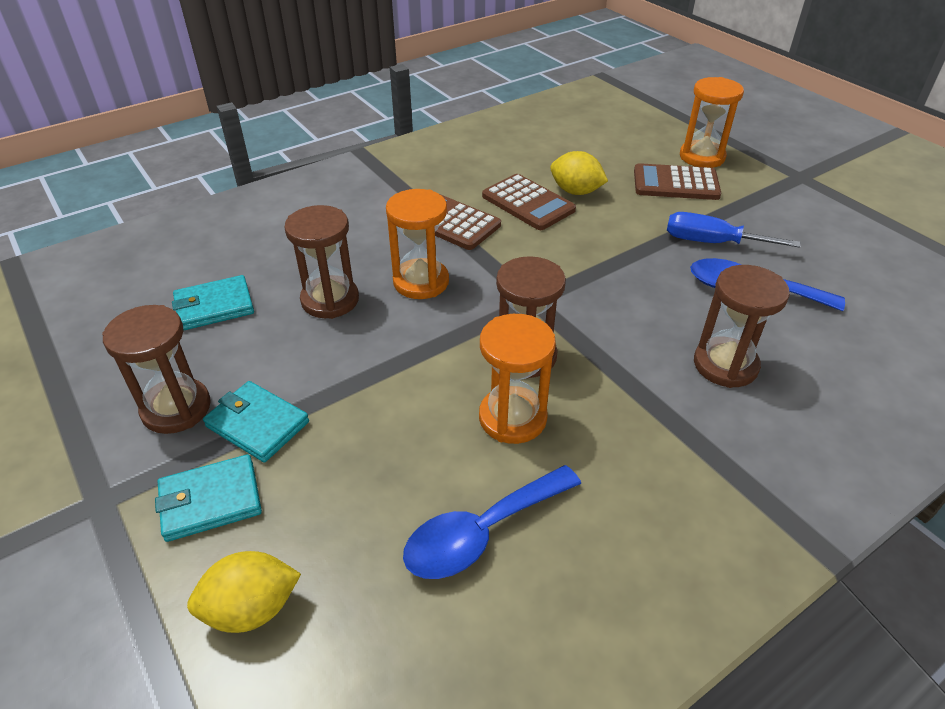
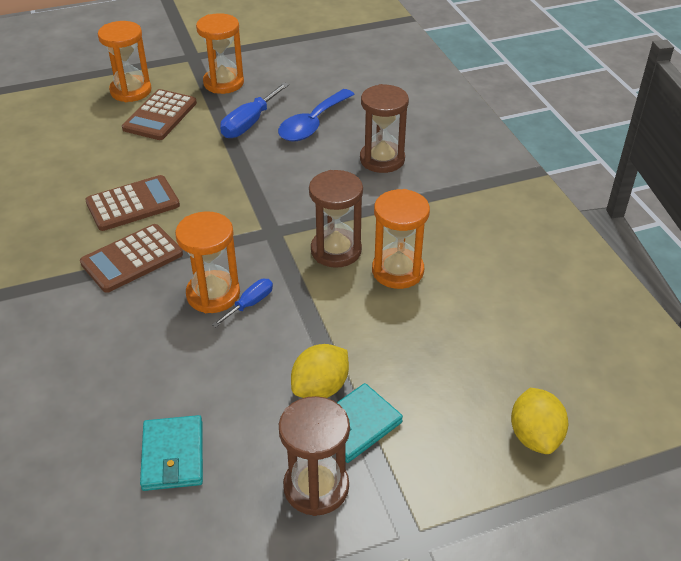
camera: 75 degrees left, 0 degrees up
(210, 500) = (432, 460): turquoise wallet -> none
(330, 300) = (208, 361): brown hourglass -> none
(415, 309) = (250, 304): none -> blue screwdriver
(481, 532) = (494, 307): blue spoon -> none
(576, 191) = (134, 172): yellow lemon -> yellow lemon (320, 388)
(771, 208) = (223, 83): none -> orange hourglass

